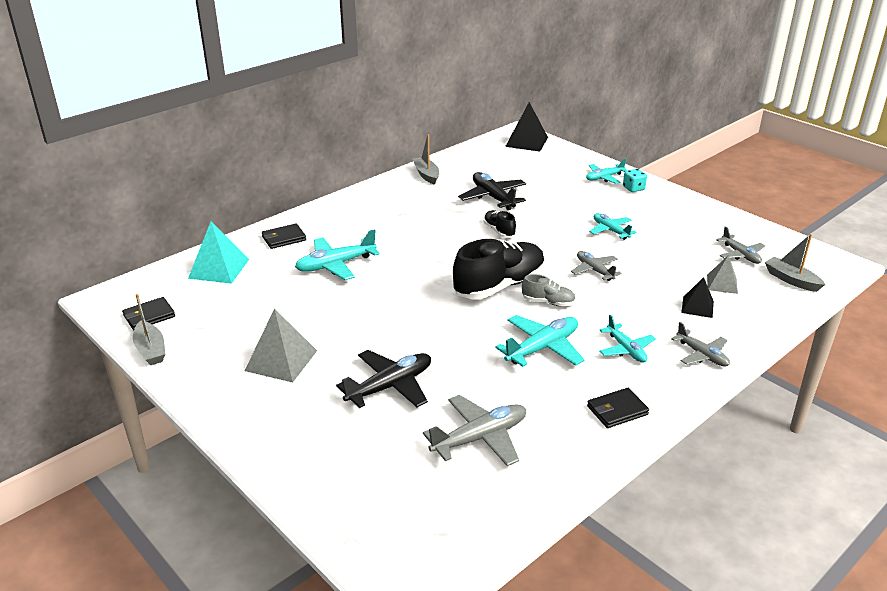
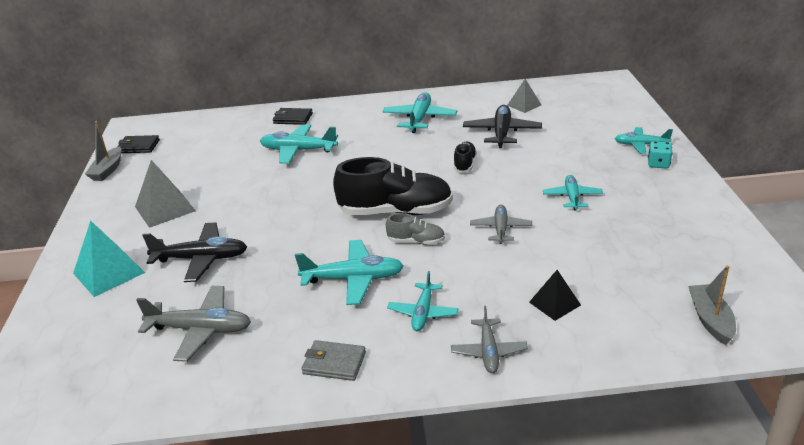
camera: 40 degrees right, 0 degrees up
(219, 268) = (222, 127): turquoise pyramid -> turquoise pyramid (109, 273)
(408, 205) = (419, 119): none -> turquoise plane
(426, 175) = (471, 98): grey boat -> none
(526, 142) = (608, 91): black pyramid -> none
(548, 302) = (416, 241): grey shoe -> grey shoe turned 45 degrees counterclockwise
(617, 410) = (334, 363): black wallet -> grey wallet
(722, 284) = (617, 292): grey pyramid -> grey pyramid (524, 105)
(740, 255) = (685, 270): grey plane -> none

